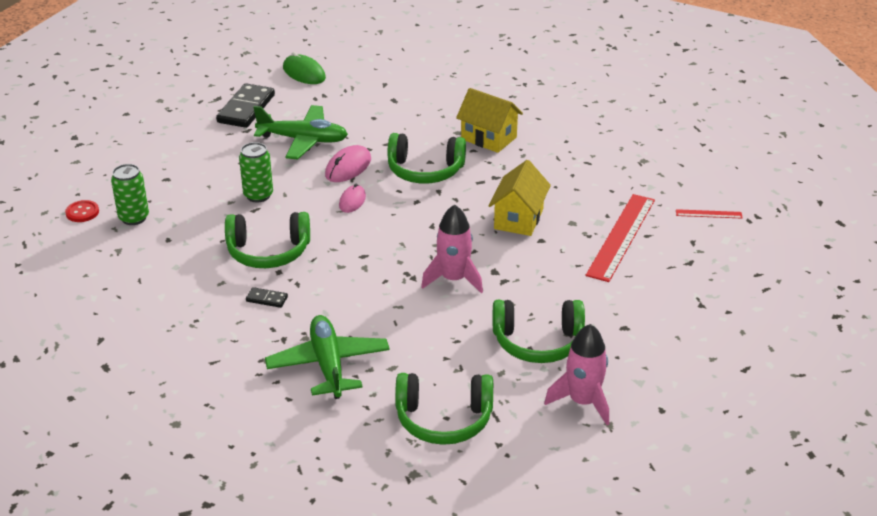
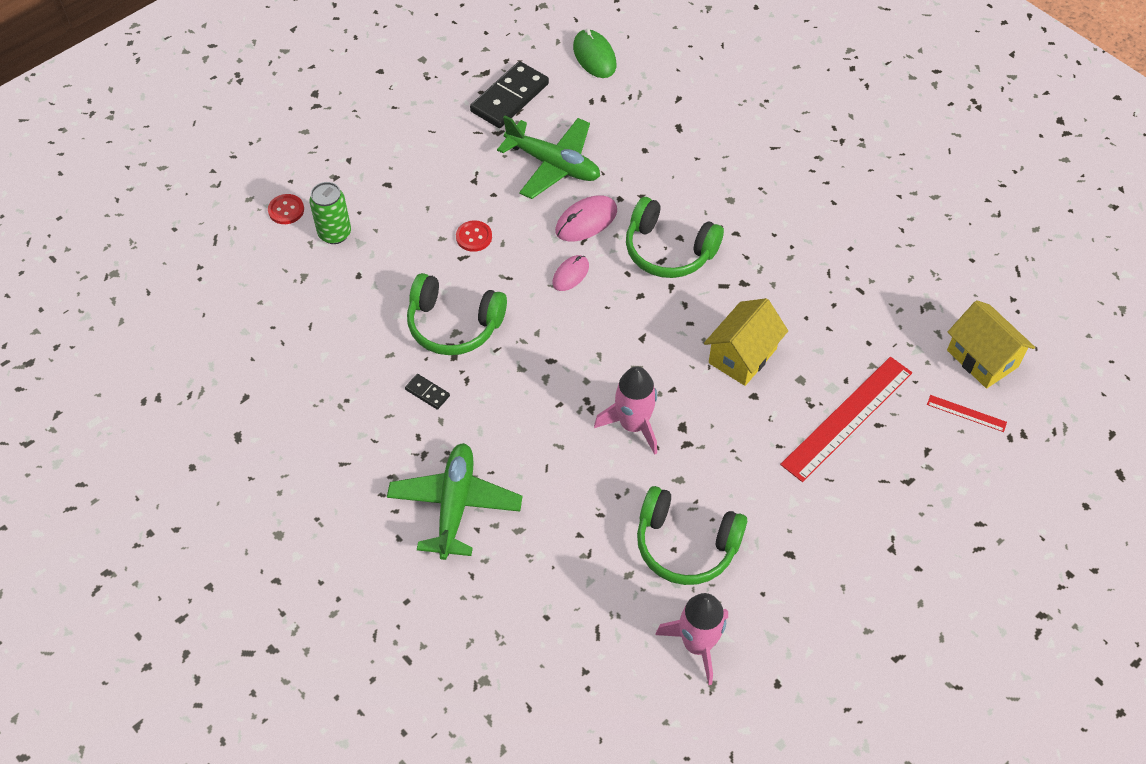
camera: 20 degrees right, 20 degrees up
(258, 195) = (474, 237): green can -> red button
(444, 419) = (542, 619): green headphones -> none
(488, 138) = (762, 219): yellow house -> yellow house (982, 358)

